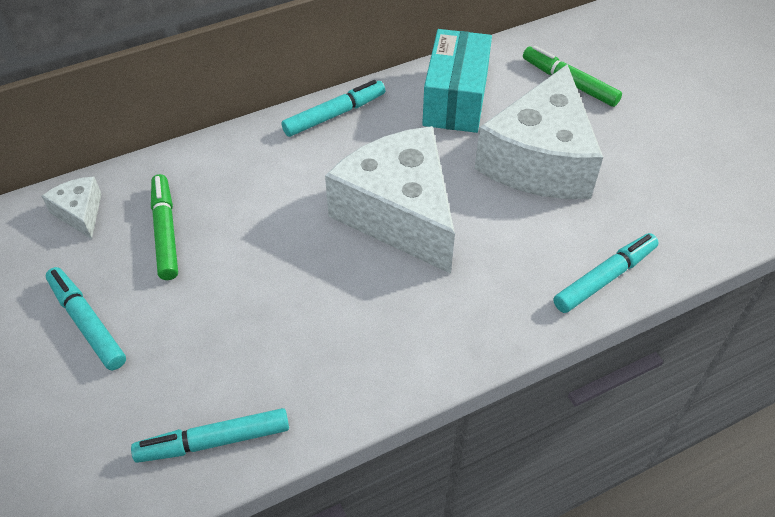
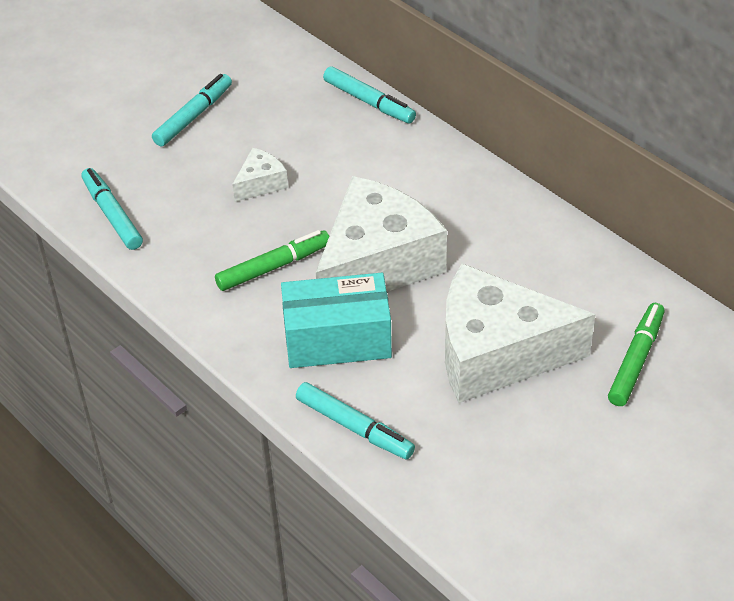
camera: 75 degrees right, 5 degrees down
(80, 213) = (297, 74): white cheese -> white cheese (260, 183)
(166, 232) = (297, 126): green marker -> green marker (274, 267)
(334, 115) = (487, 188): turquoise marker -> turquoise marker (369, 102)
(455, 99) = (556, 270): turquoise box -> turquoise box (337, 339)

